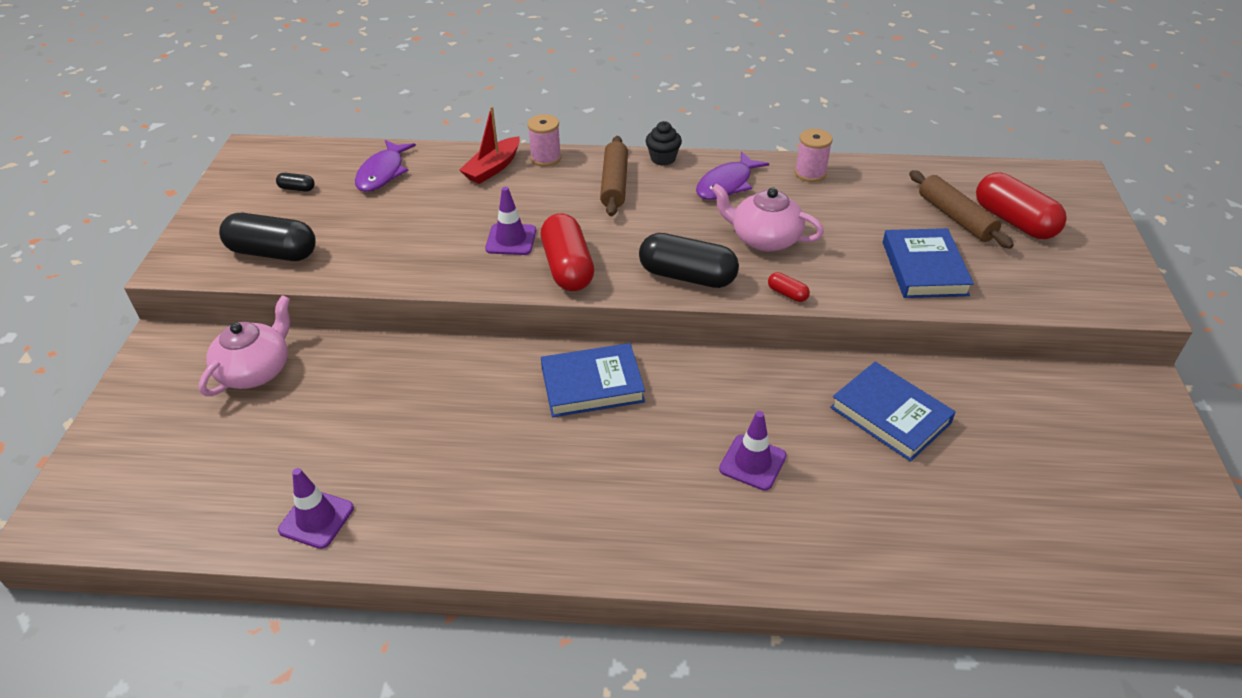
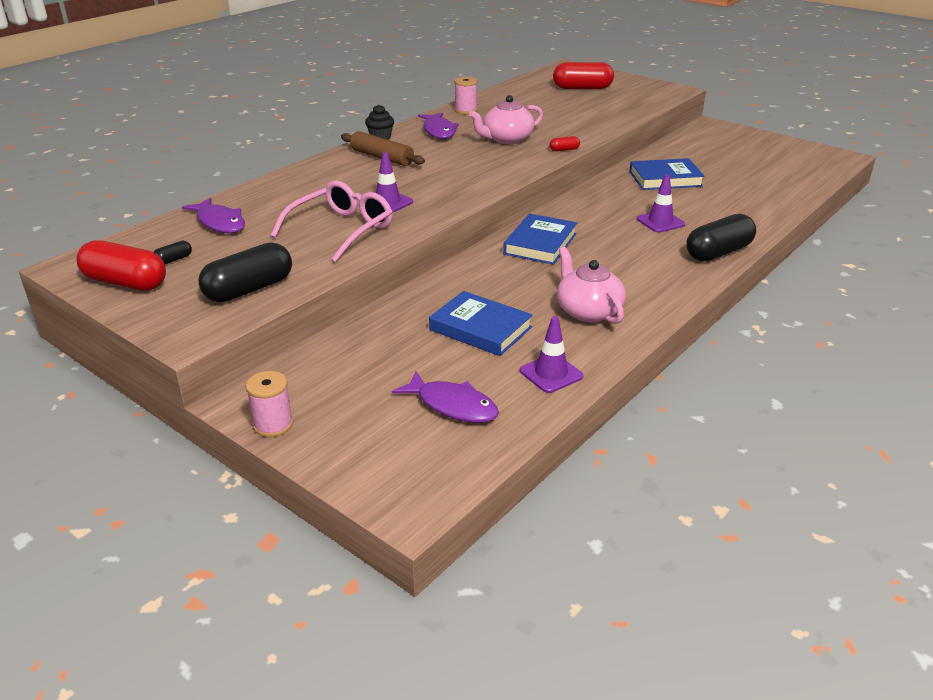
camera: 55 degrees left, 10 degrees down
(219, 473) = (453, 406): none -> purple fish
(256, 370) = (349, 362): pink teapot -> pink teapot (588, 311)
(426, 243) = (342, 230): none -> pink glasses
(493, 168) = (291, 186): red boat -> none
(546, 158) = (312, 167): pink spool -> pink spool (273, 425)
(567, 267) = (447, 195): red capsule -> red capsule (125, 283)
(687, 276) = (510, 167): black capsule -> black capsule (718, 252)
(924, 268) = (590, 116): blue book -> blue book (480, 328)
(955, 217) = (560, 97): brown rolling pin -> none

